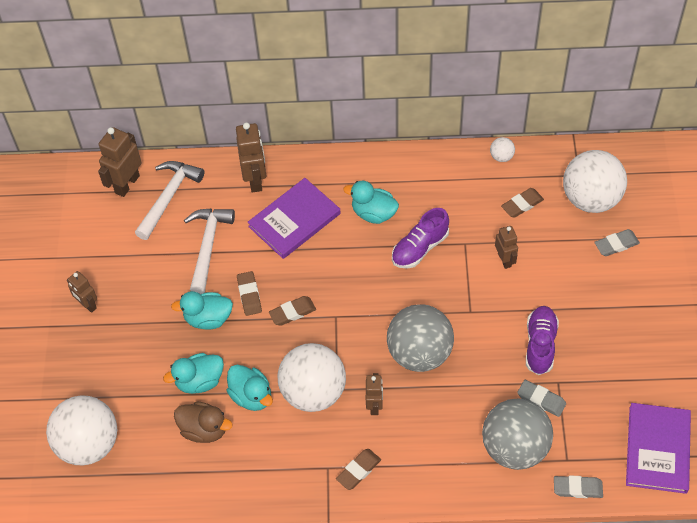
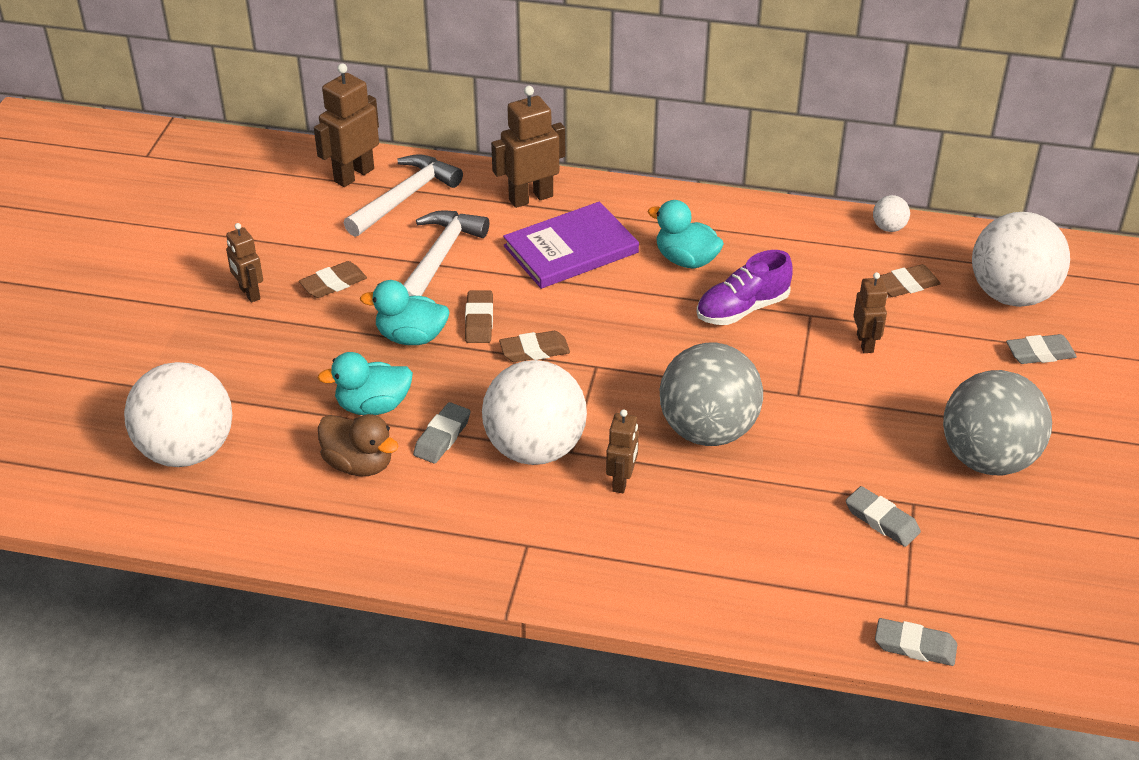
camera: 10 degrees right, 15 degrees down
(251, 396) = (442, 437): turquoise duck -> grey eraser
(255, 180) = (530, 198): brown robot -> brown robot turned 120 degrees counterclockwise
(358, 470) = (573, 557): brown eraser -> brown eraser (333, 284)
(514, 447) = (825, 573): grey ball -> grey ball (988, 459)
(540, 345) = (896, 452): purple shoe -> none
(657, 449) = (1057, 619): purple book -> none

